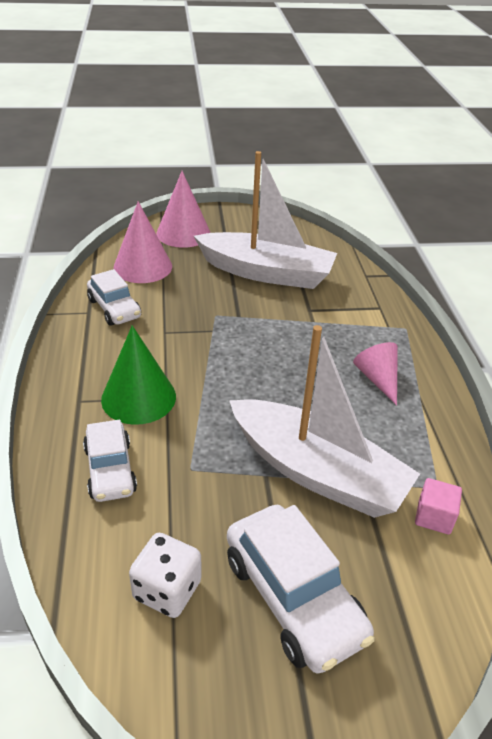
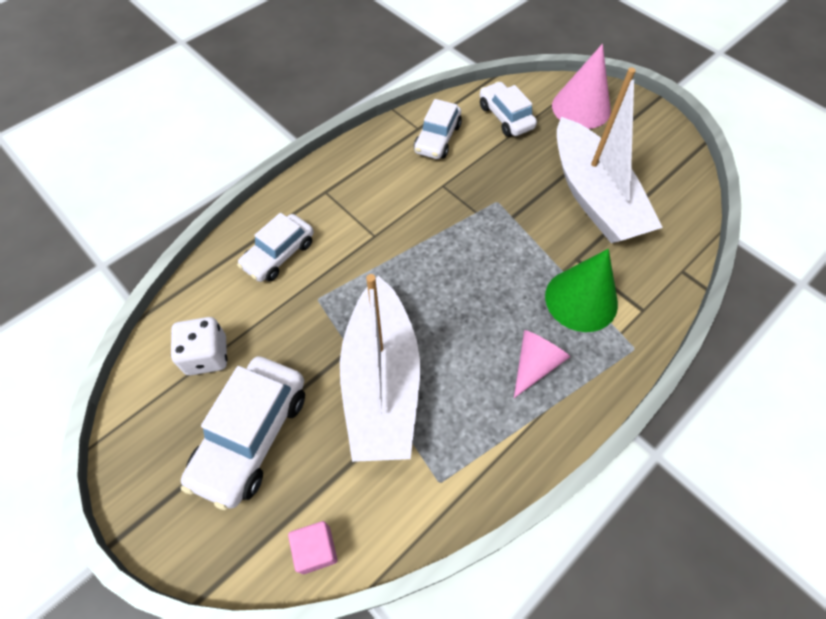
camera: 55 degrees right, 20 degrees up
(138, 397) = (358, 221): green cone -> green cone (581, 299)
(142, 267) = (505, 117): pink cone -> white car
(434, 517) = (403, 496): pink cube -> pink cube (316, 549)

